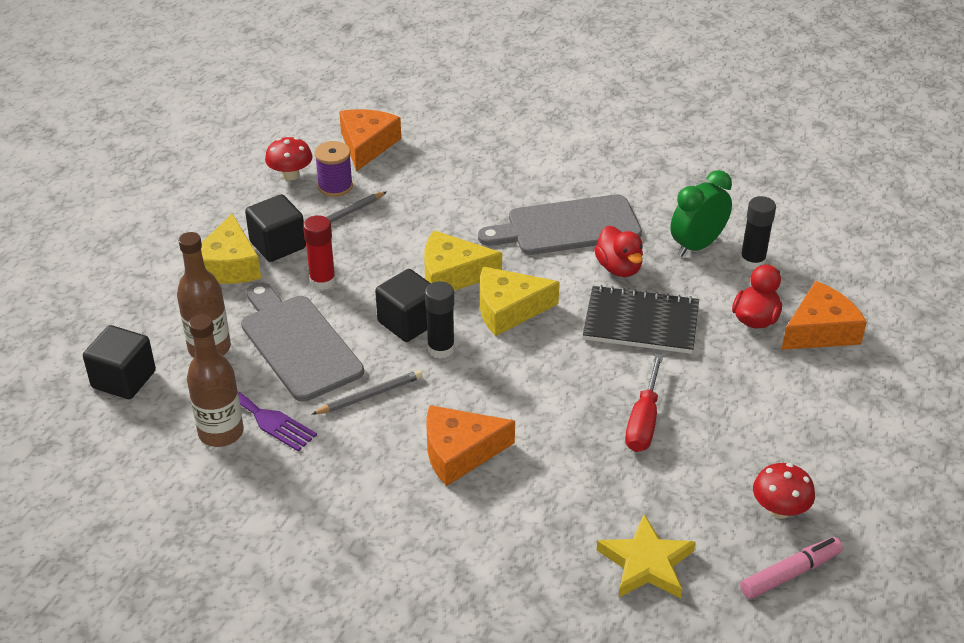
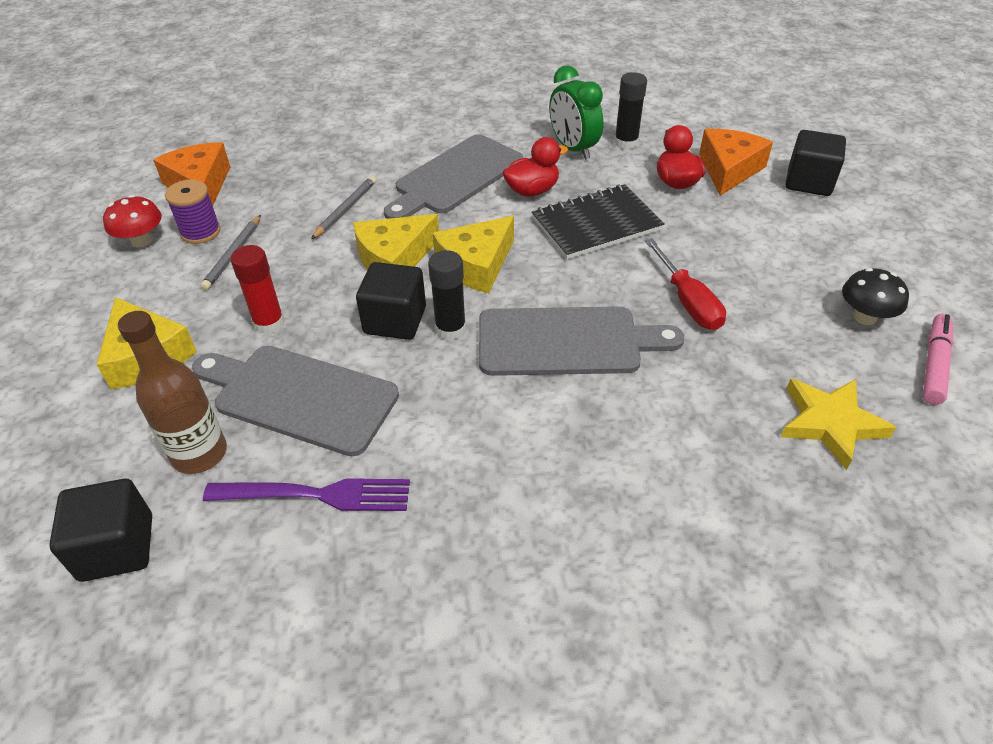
camera: 35 degrees left, 5 degrees up
(221, 432) = (297, 541): brown bottle -> none
(278, 245) = (186, 311): black cube -> black cube (808, 182)
(370, 395) = (425, 409): grey pencil -> grey pencil (345, 209)
(459, 452) = (568, 416): orange cheese -> none
(515, 401) = (566, 341): none -> grey cutting board
(619, 268) = (532, 190): red duck -> red duck turned 60 degrees counterclockwise
(697, 246) = (573, 149): green clock -> green clock turned 45 degrees counterclockwise
(779, 509) = (864, 317): red mushroom -> black mushroom

